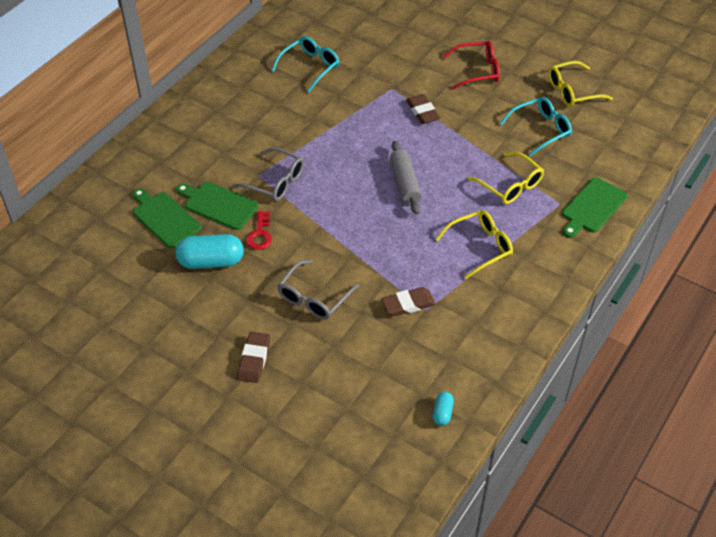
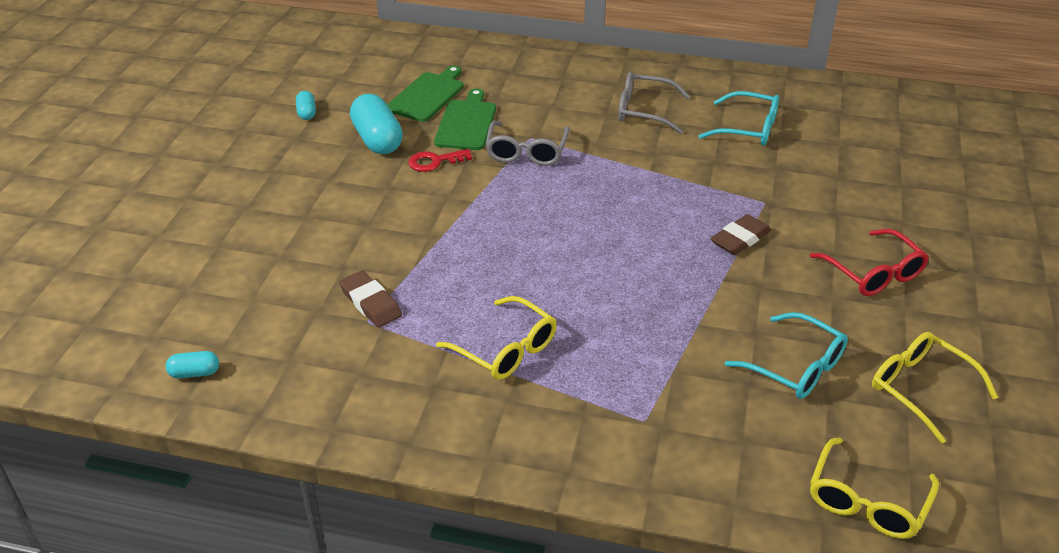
camera: 70 degrees right, 10 degrees down
(144, 299) = (306, 113): none -> turquoise capsule
(254, 359) = (244, 203): brown eraser -> none
(314, 298) = (351, 224): grey glasses -> grey glasses (644, 111)
(405, 183) = (588, 253): grey rolling pin -> none
(510, 185) = (648, 356): yellow glasses -> yellow glasses (867, 501)
(592, 207) = (659, 462): green cutting board -> none

